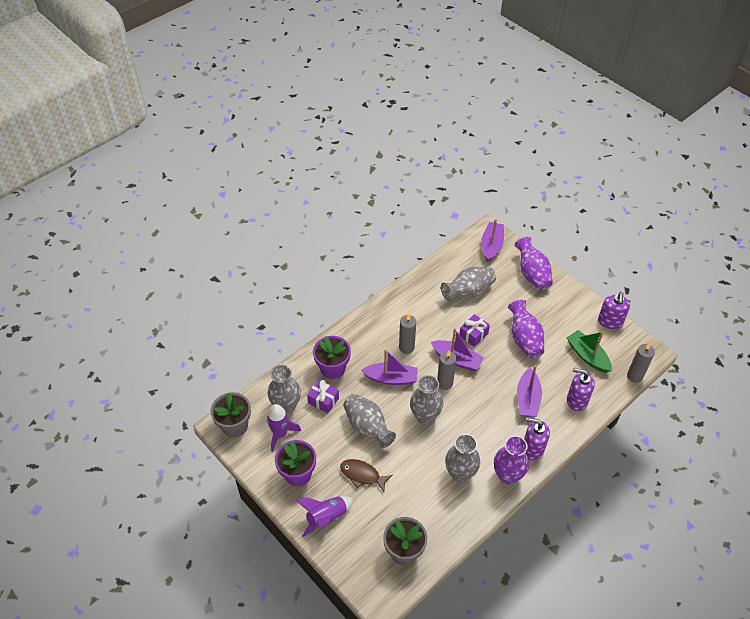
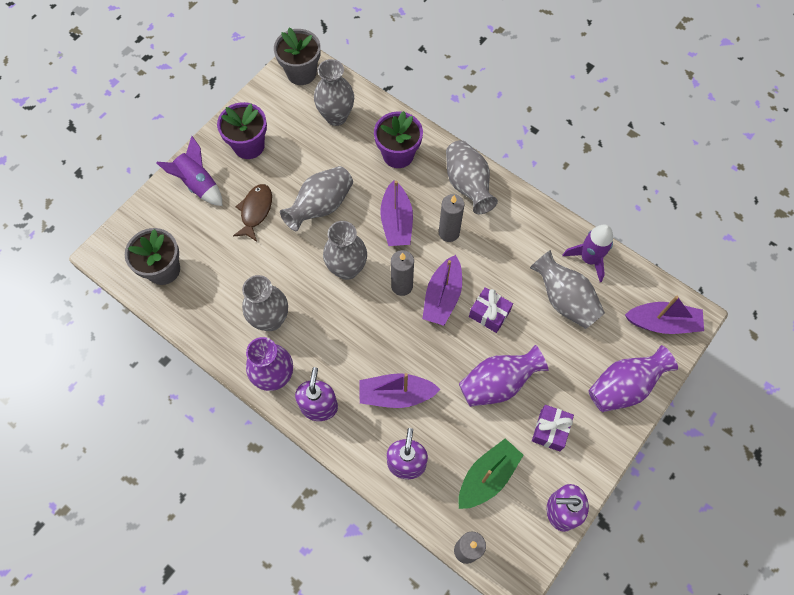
camera: 80 degrees right, 15 degrees up
(280, 433) = (298, 118): purple rocket -> purple rocket (589, 259)
(323, 400) = (350, 153): purple gift -> purple gift (550, 430)
(369, 329) = (467, 185): none -> grey vase

